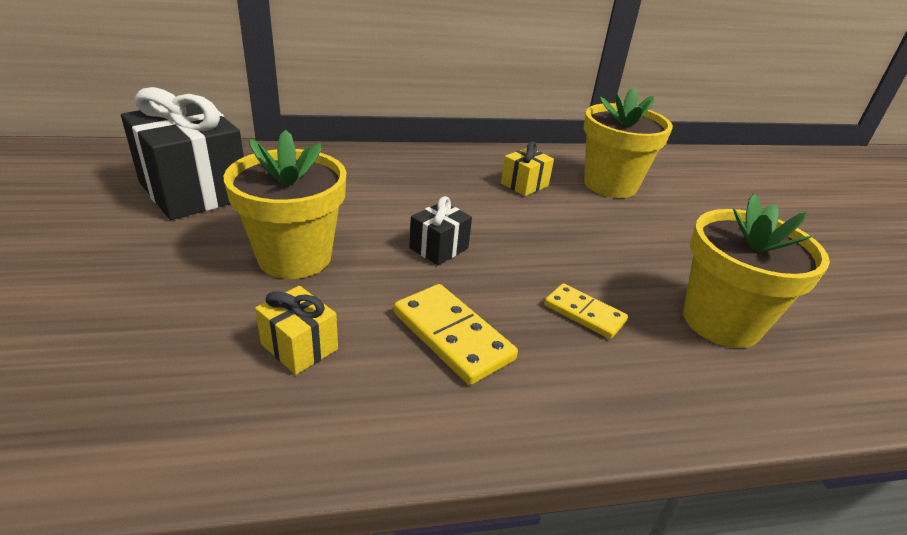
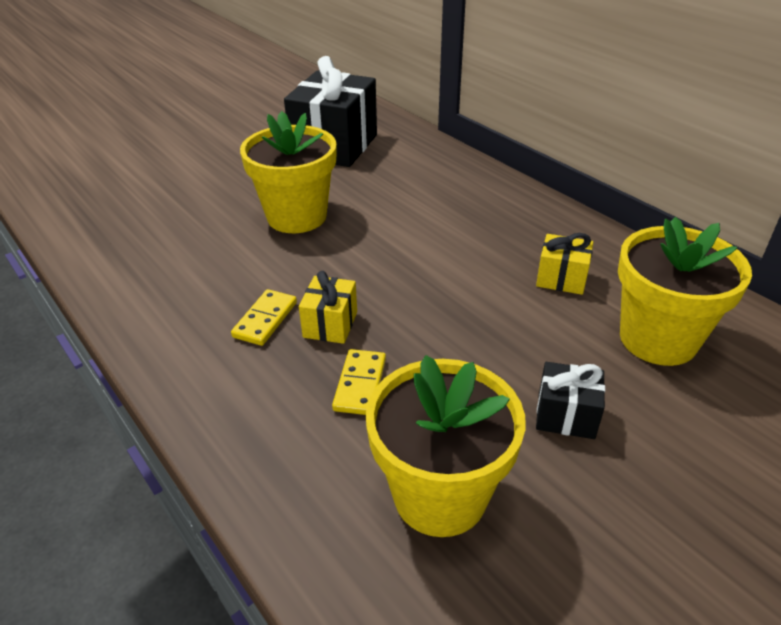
camera: 65 degrees right, 5 degrees up
(299, 346) = (204, 261): yellow gift -> yellow gift (330, 324)
(439, 248) = (378, 271): black gift -> black gift (566, 415)
(452, 336) = (265, 319): yellow domino -> yellow domino, size x0.66

